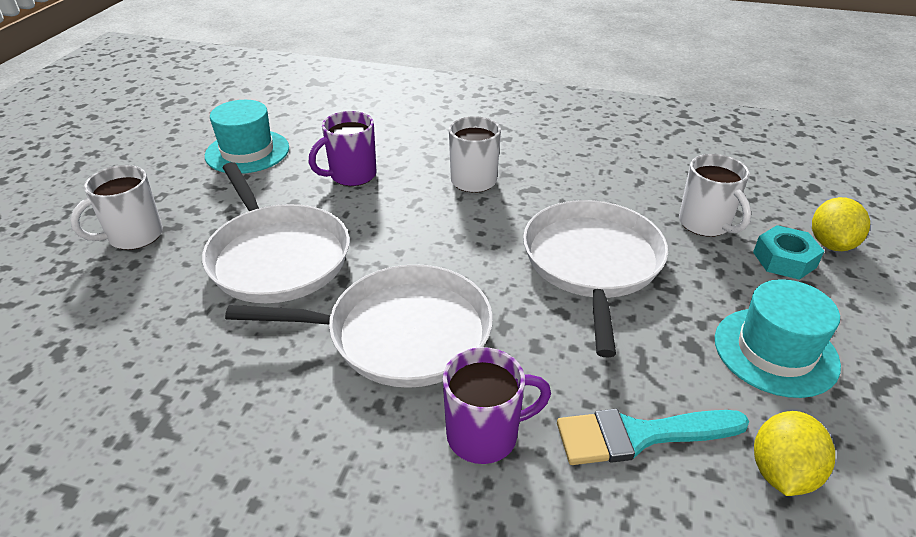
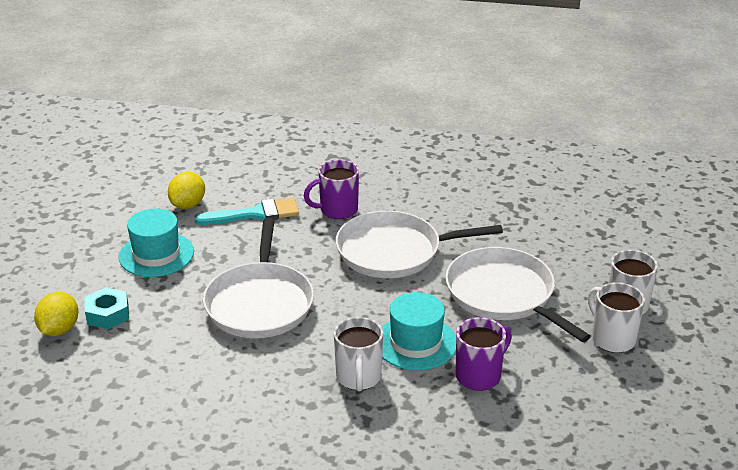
camera: 175 degrees right, 5 degrees down
(247, 152) = (602, 400): turquoise hat -> turquoise hat (416, 343)
(705, 224) = (154, 342): white mug -> white mug (612, 338)

